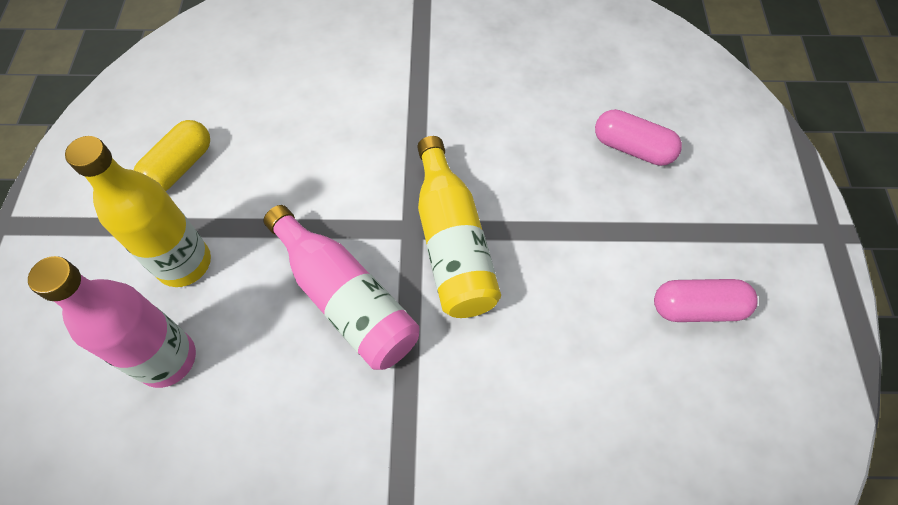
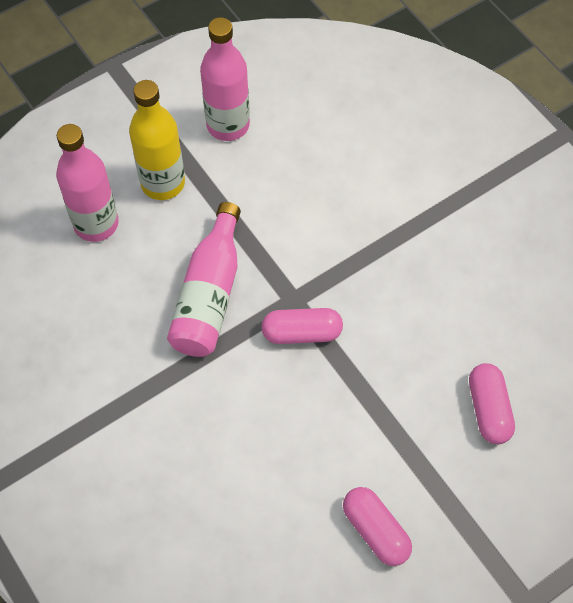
camera: 55 degrees right, 0 degrees up
(180, 167) = (228, 125): yellow capsule -> pink bottle
(452, 243) = (301, 333): yellow bottle -> pink capsule

